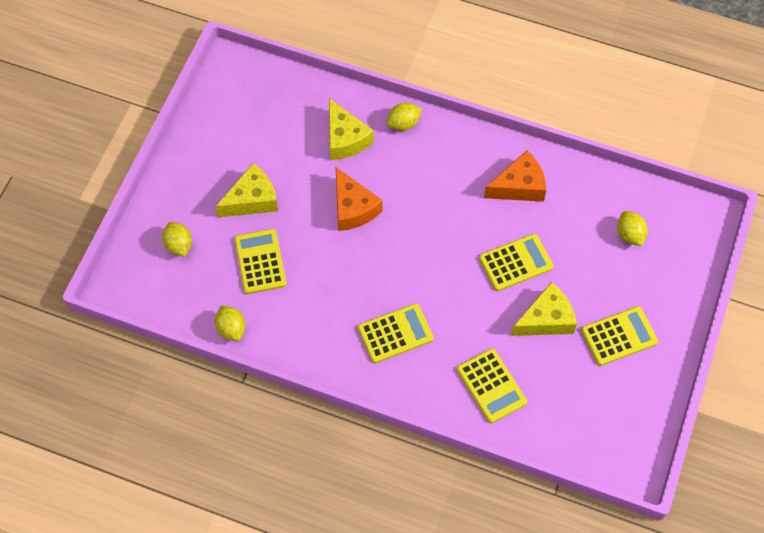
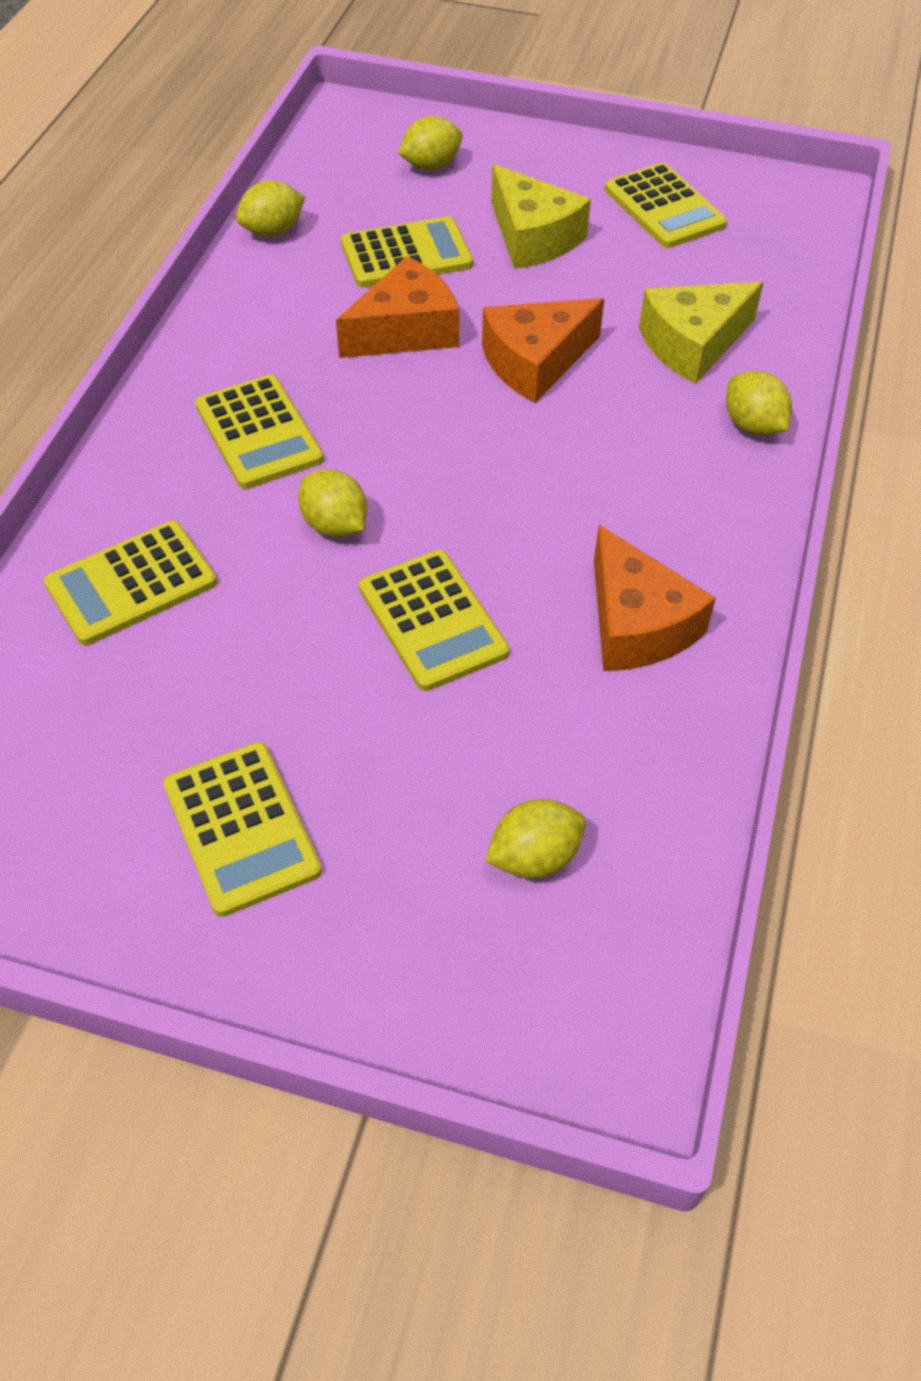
camera: 85 degrees right, 10 degrees down
(233, 135) = (664, 207): none -> yellow calculator
(324, 265) = (405, 330): none -> orange cheese
(458, 300) = (335, 525): none -> yellow lemon
(546, 319) = (290, 678): yellow cheese -> none

